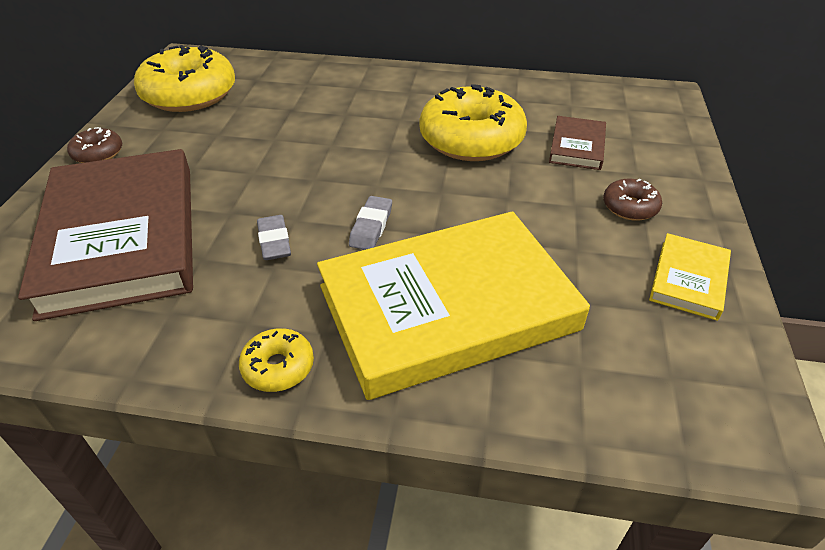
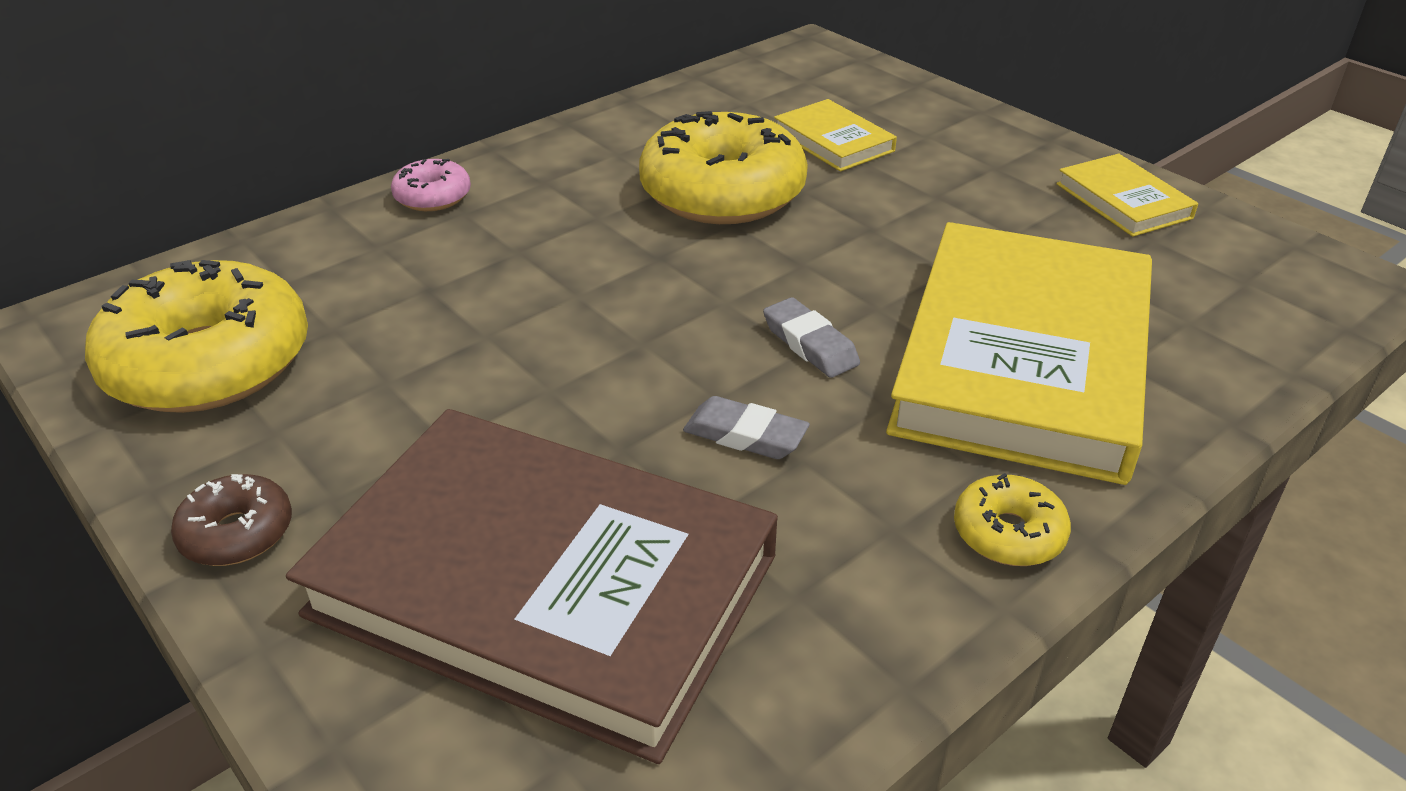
camera: 50 degrees left, 5 degrees down
(359, 75) = (433, 197): none -> pink donut
(577, 146) = (833, 141): brown book -> yellow book
(630, 207) = (978, 170): brown donut -> none

